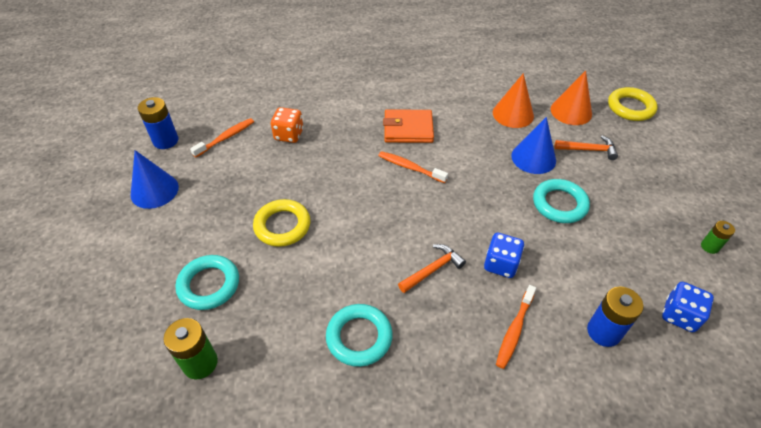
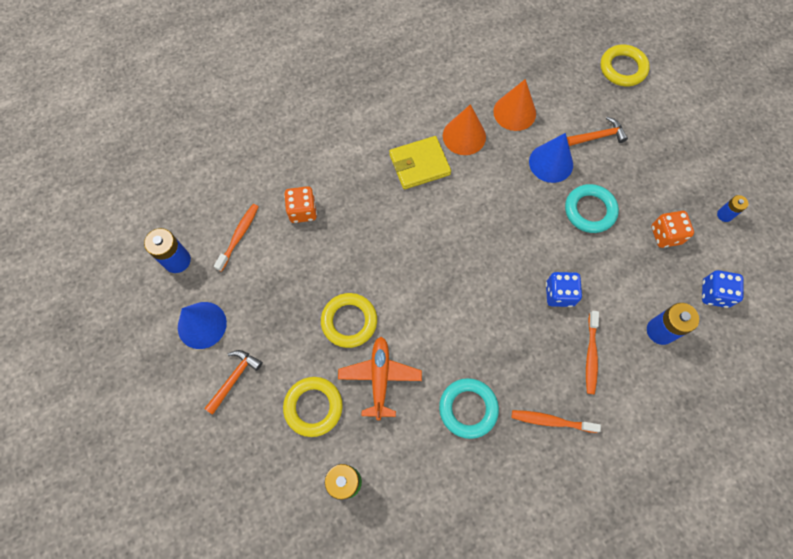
camera: 20 degrees left, 20 degrees up
(209, 285) = (313, 407): turquoise ring -> yellow ring
(285, 281) = (380, 378): none -> orange plane
(408, 129) = (419, 165): orange wallet -> yellow wallet
(410, 167) = (440, 213): orange toothbrush -> orange toothbrush (551, 421)
(433, 269) = (504, 320): orange hammer -> orange hammer (234, 378)
(571, 111) = (568, 91): orange cone -> orange cone (464, 136)
(636, 246) = (665, 235): none -> orange dice
(709, 246) = (724, 215): green battery -> blue battery

